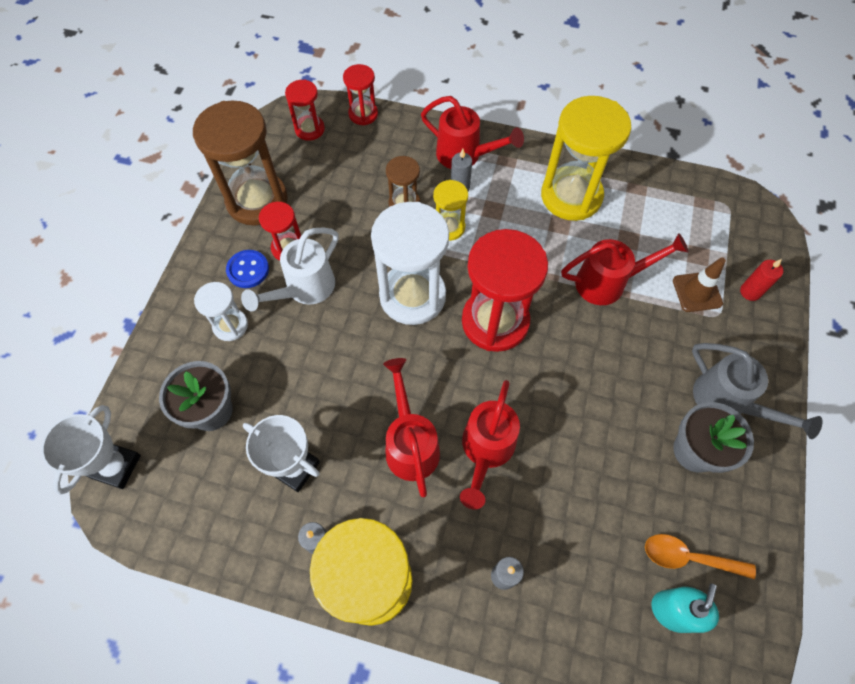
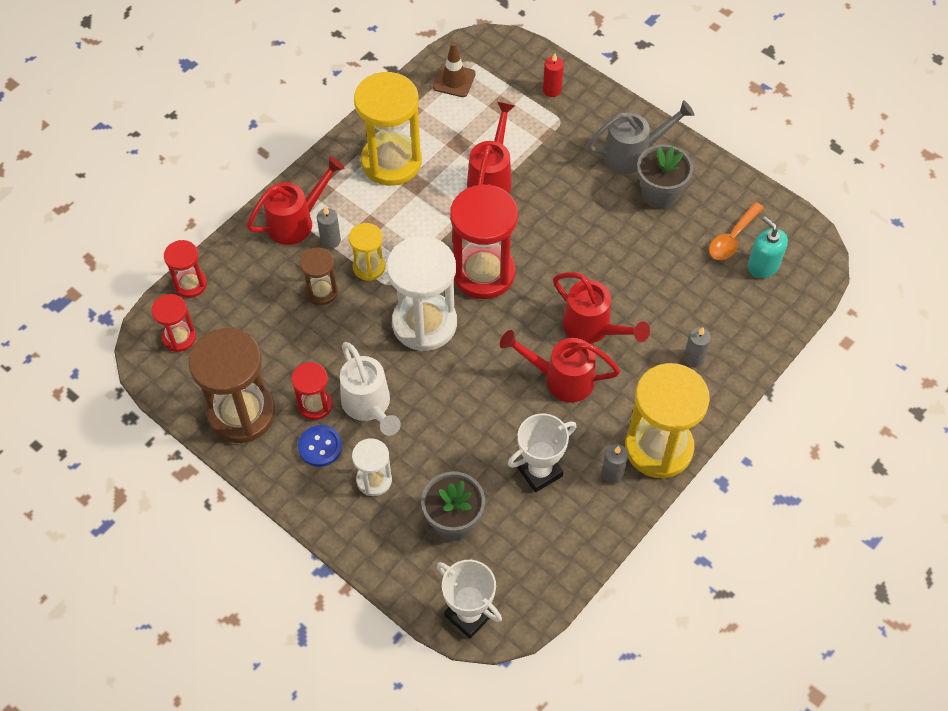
camera: 65 degrees left, 5 degrees down
(697, 292) = (533, 123): brown traffic cone -> brown traffic cone (454, 80)

